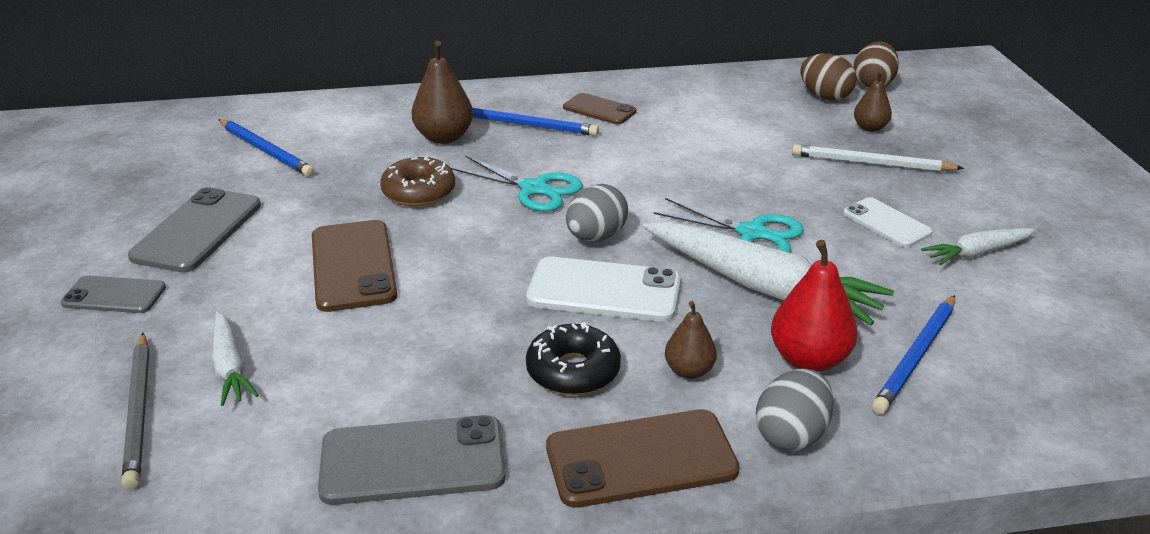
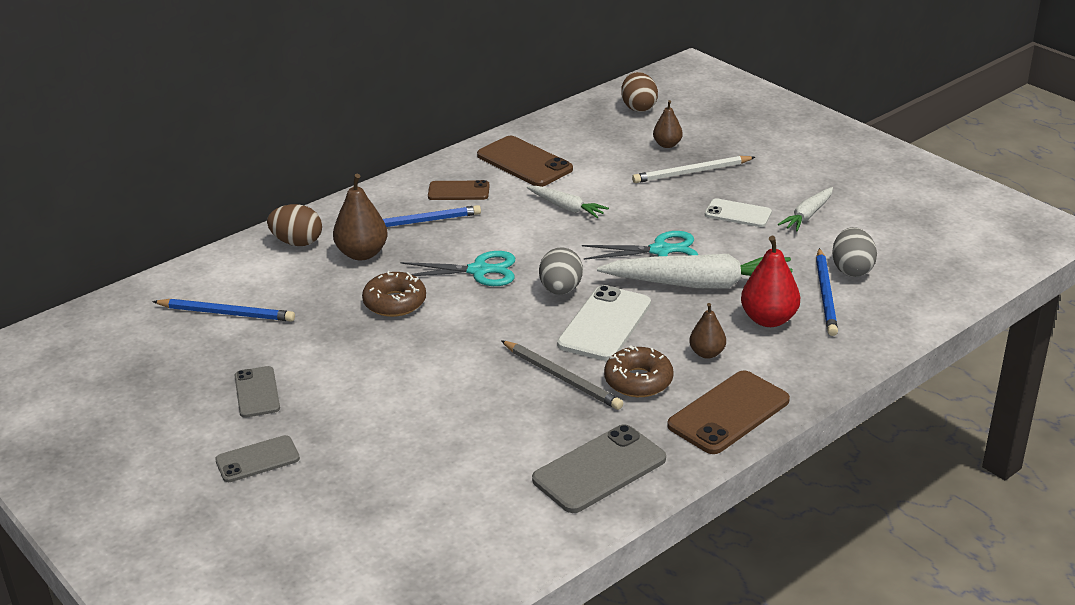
camera: 30 degrees left, 0 degrees up
(139, 411) = (385, 518): grey pencil -> grey pencil (562, 377)
(197, 231) = (257, 392): grey phone -> grey phone, size x0.62
(230, 367) = (411, 468): white carrot -> white carrot (566, 208)
(353, 266) = (412, 372): brown phone -> brown phone (524, 162)
(573, 371) = (638, 381): black donut -> brown donut
(604, 290) = (604, 324): white phone -> white phone turned 45 degrees counterclockwise
(791, 435) = (797, 366): grey egg -> grey egg (852, 270)
(825, 96) = (614, 128): brown egg -> brown egg (297, 242)

